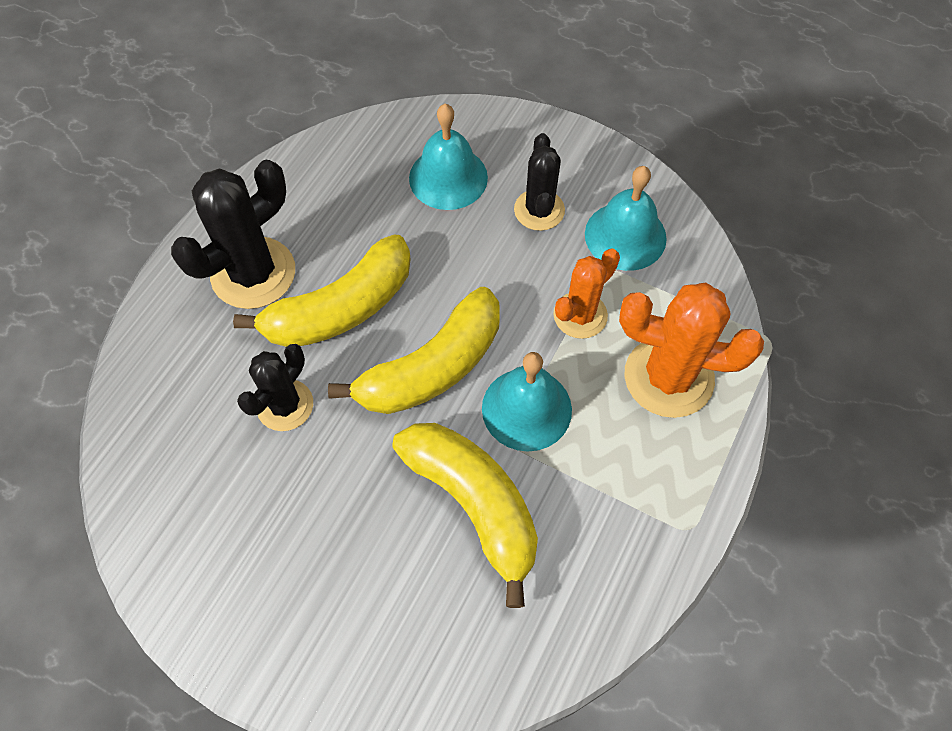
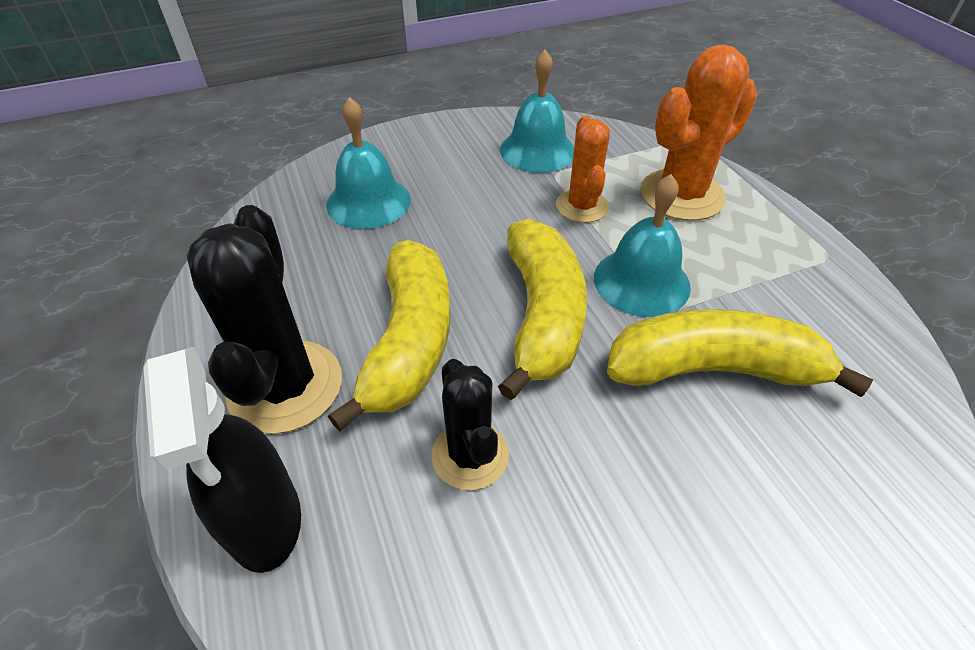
camera: 50 degrees left, 15 degrees down
(169, 339) = (264, 520): none -> black spray bottle
(539, 210) = (463, 175): black cactus -> none

